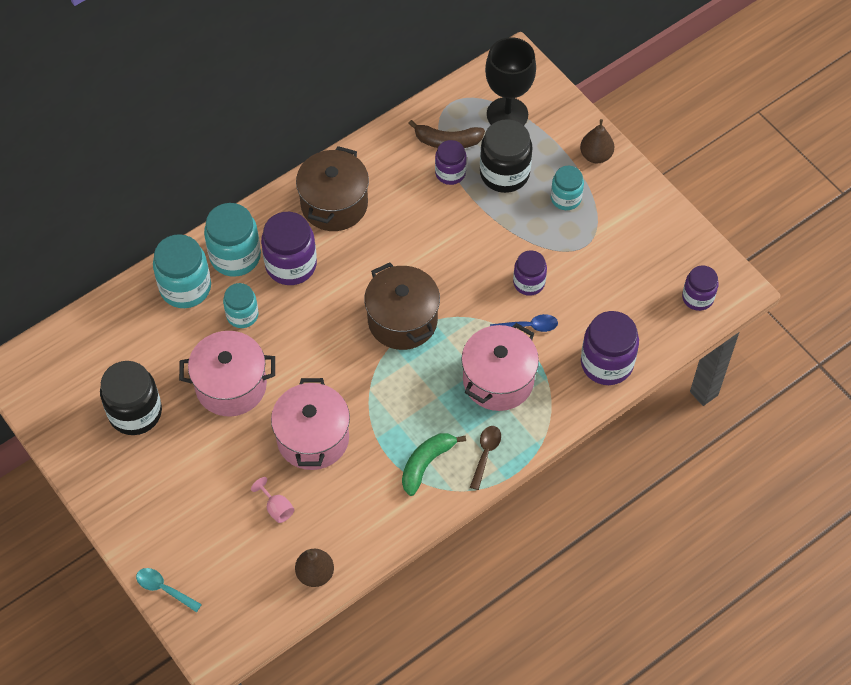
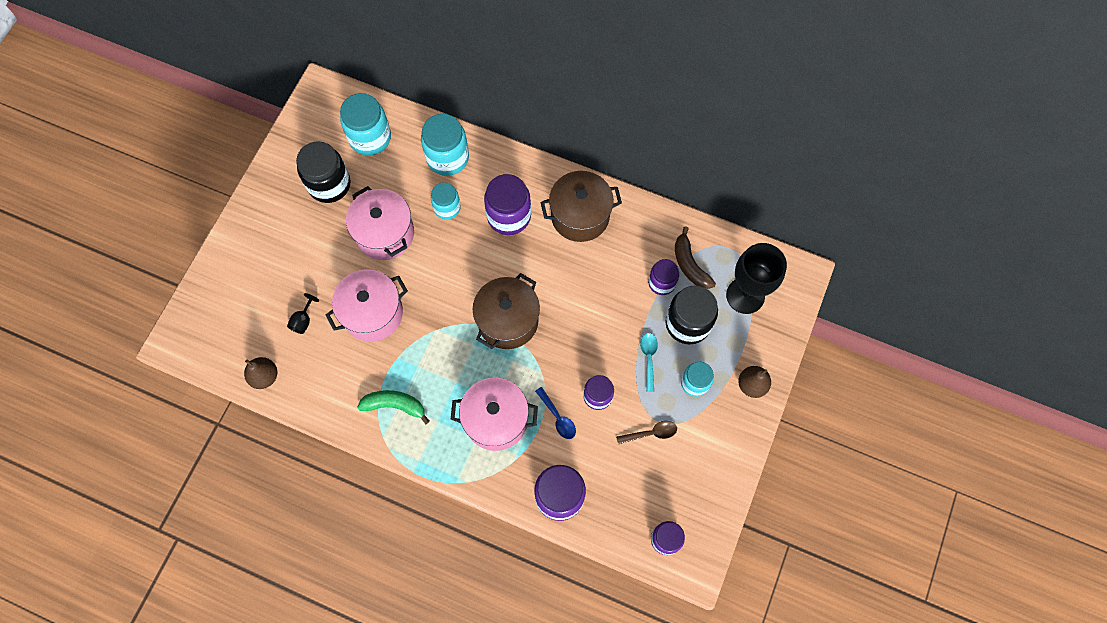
camera: 60 degrees right, 10 degrees up
(164, 589) = (204, 282): turquoise spoon -> turquoise spoon (648, 358)
(235, 256) = (493, 175): turquoise jar -> turquoise jar (370, 138)
(276, 508) = (303, 320): pink goblet -> black goblet
(485, 454) = (426, 445): brown spoon -> brown spoon (651, 433)

